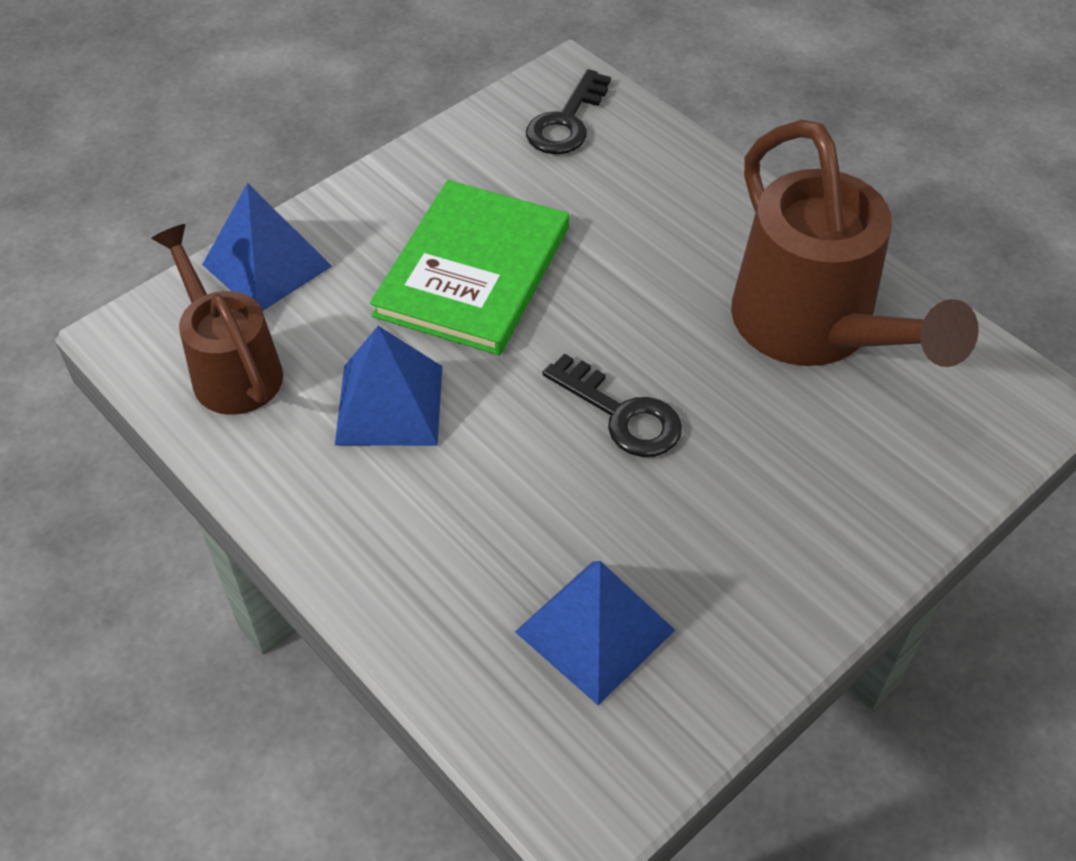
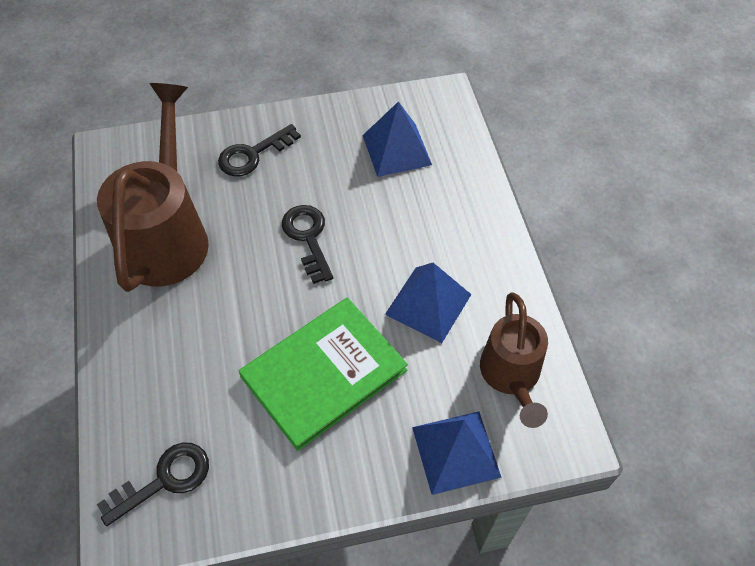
camera: 150 degrees left, 5 degrees up
(818, 500) = (253, 155): none -> black key

